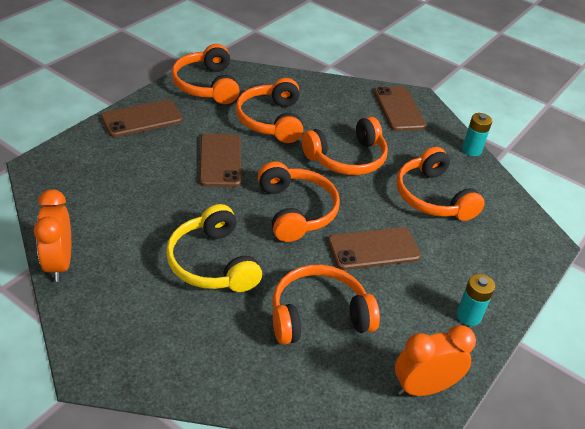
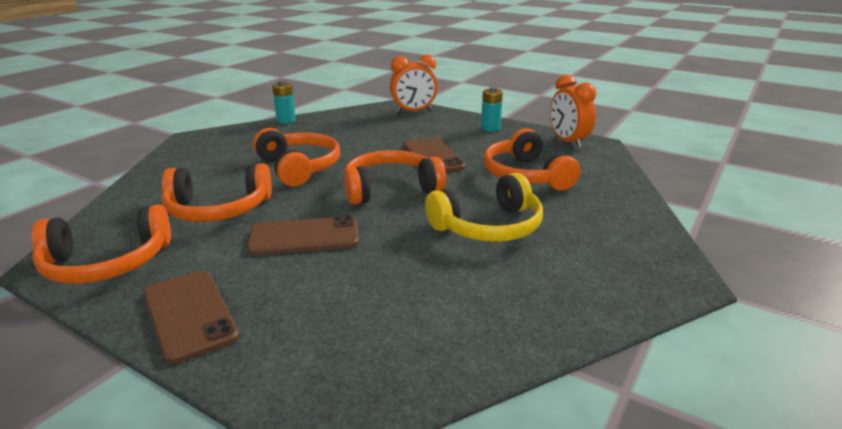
camera: 90 degrees left, 15 degrees down
(59, 263) = (550, 336): orange clock -> orange clock (413, 111)
(399, 109) = (211, 145): brown phone -> none
(433, 197) = (355, 135): orange headphones -> none

